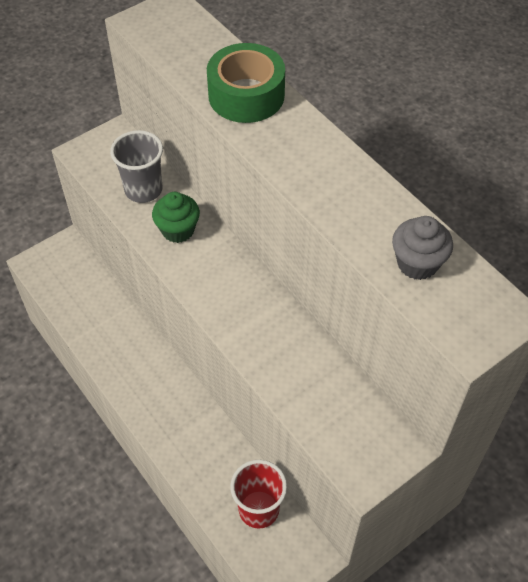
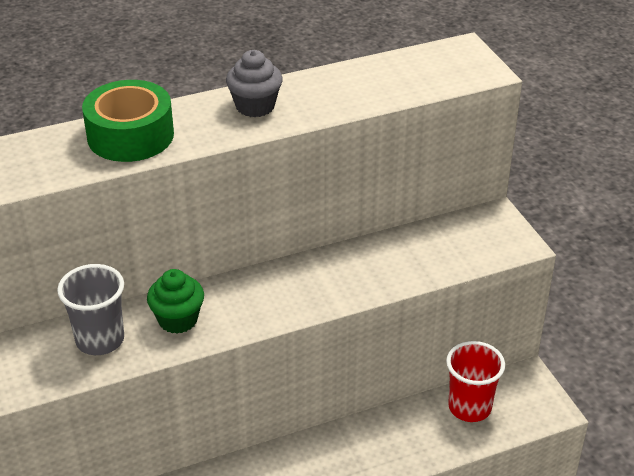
camera: 75 degrees left, 15 degrees down
(417, 263) = (396, 79): grey cupcake -> grey cupcake (255, 106)

